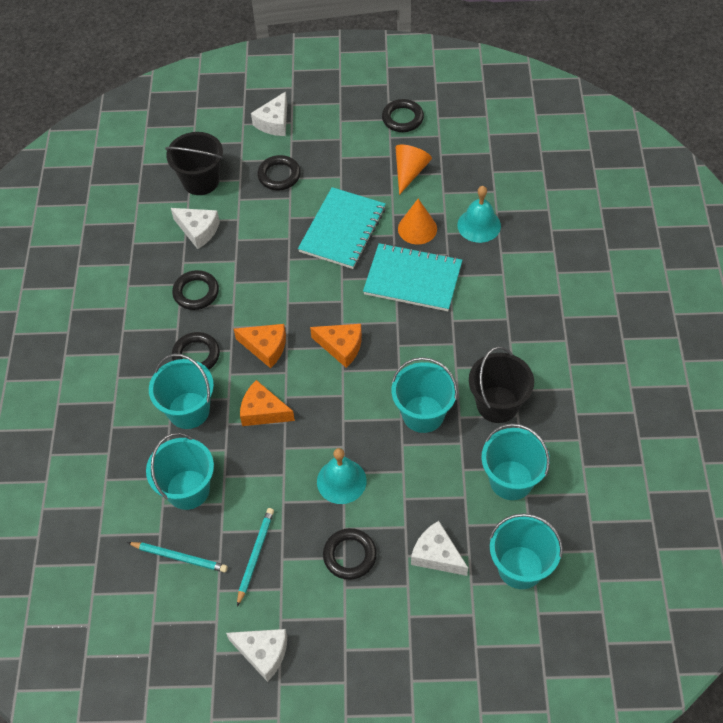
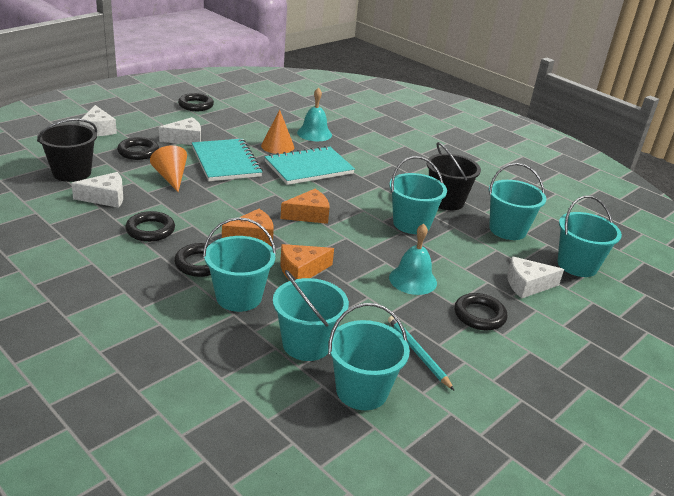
camera: 50 degrees left, 25 degrees down
(179, 557) = (362, 391): turquoise pencil -> turquoise bucket
(263, 653) = (513, 408): white cheese -> white cheese (185, 139)
(410, 172) = (235, 125): orange cone -> orange cone (171, 177)

